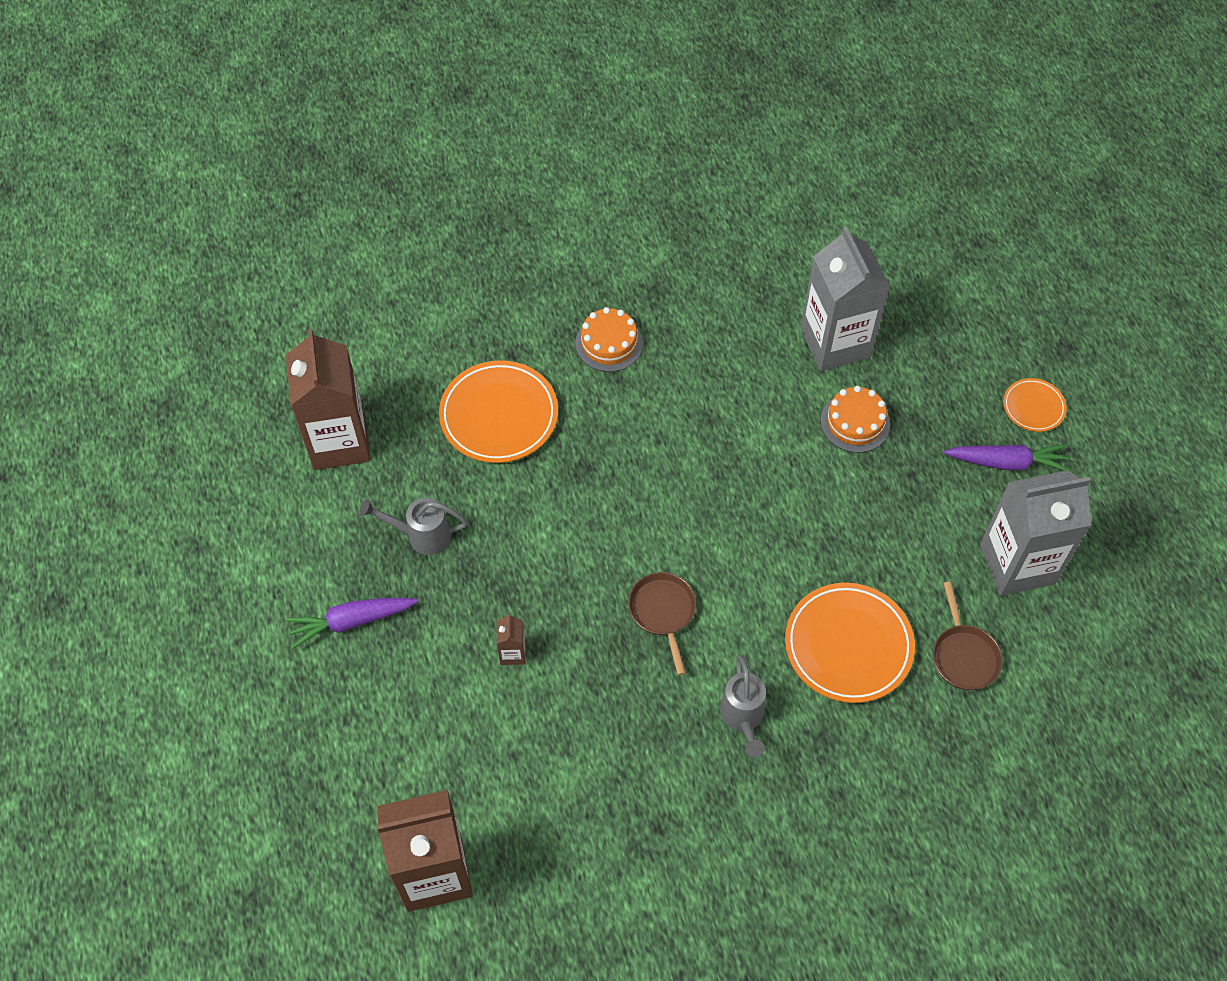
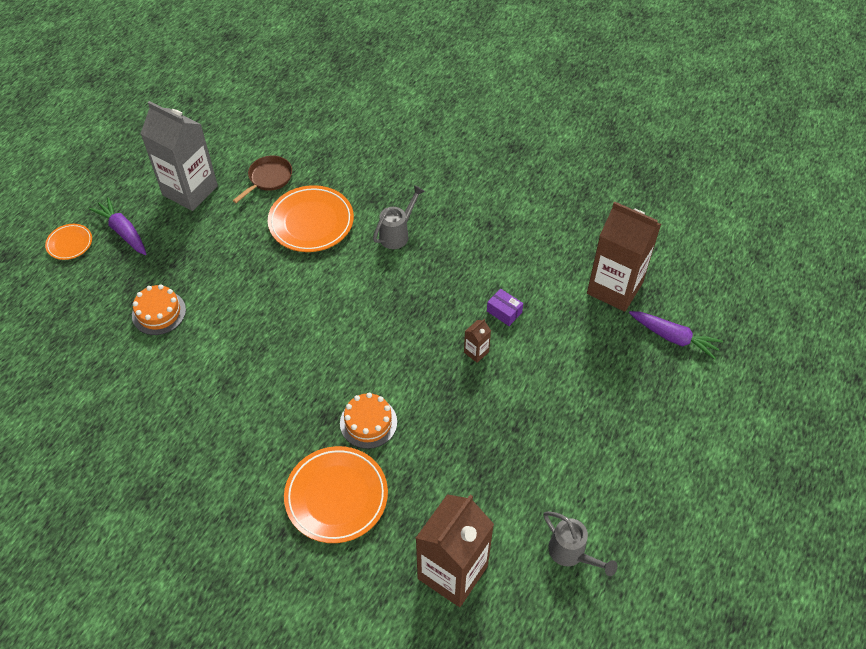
camera: 135 degrees left, 5 degrees down
(351, 622) = (550, 444): purple carrot -> purple carrot (674, 337)
(421, 535) = (461, 460): grey watering can -> grey watering can (571, 554)
(529, 726) = (504, 312): none -> purple box
(609, 343) = (217, 483): orange cake -> orange cake (368, 422)
(663, 612) = (377, 307): brown pan -> none
(835, 343) = (102, 363): grey carton -> none

